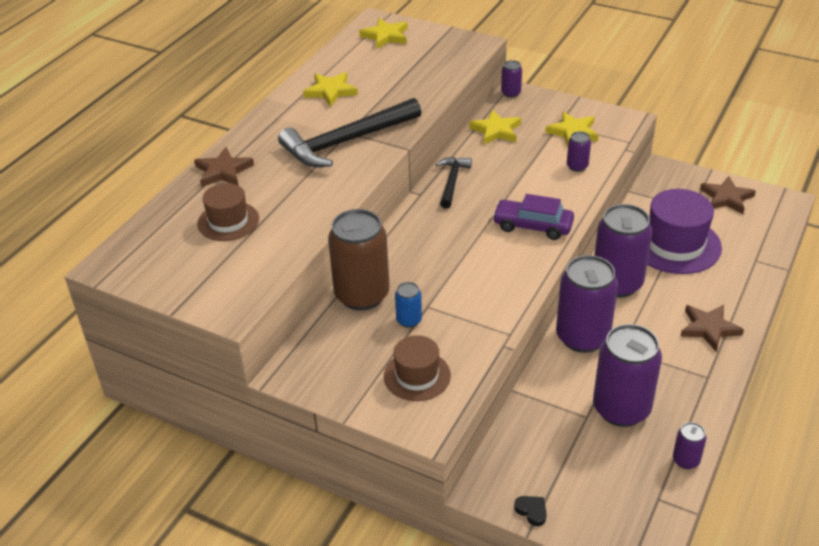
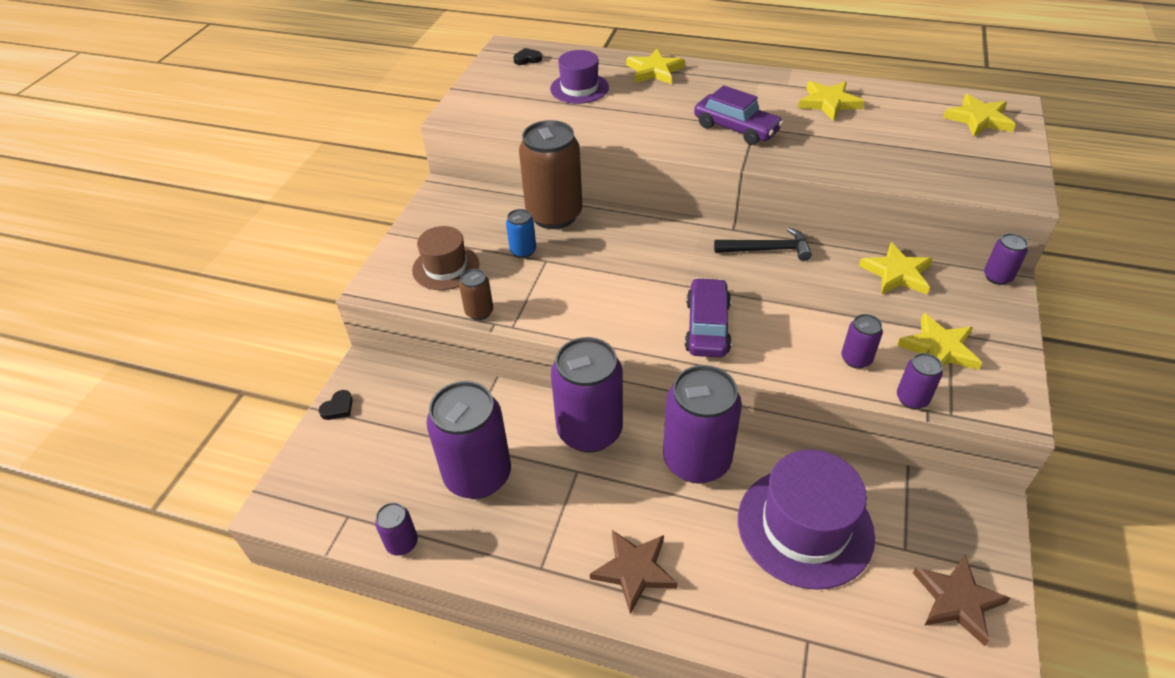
camera: 80 degrees right, 5 degrees up
(144, 252) = (527, 59): none -> black heart
(223, 171) = (654, 71): brown star -> yellow star
(228, 221) = (579, 88): brown hat -> purple hat
(346, 142) = (736, 129): black hammer -> purple car
(486, 354) = (479, 312): none -> brown can
(615, 153) = (912, 399): none -> purple can

